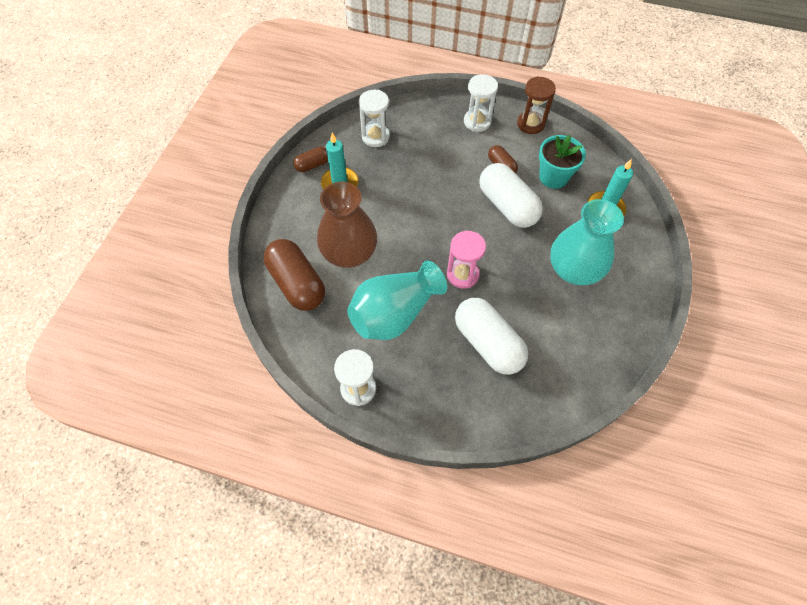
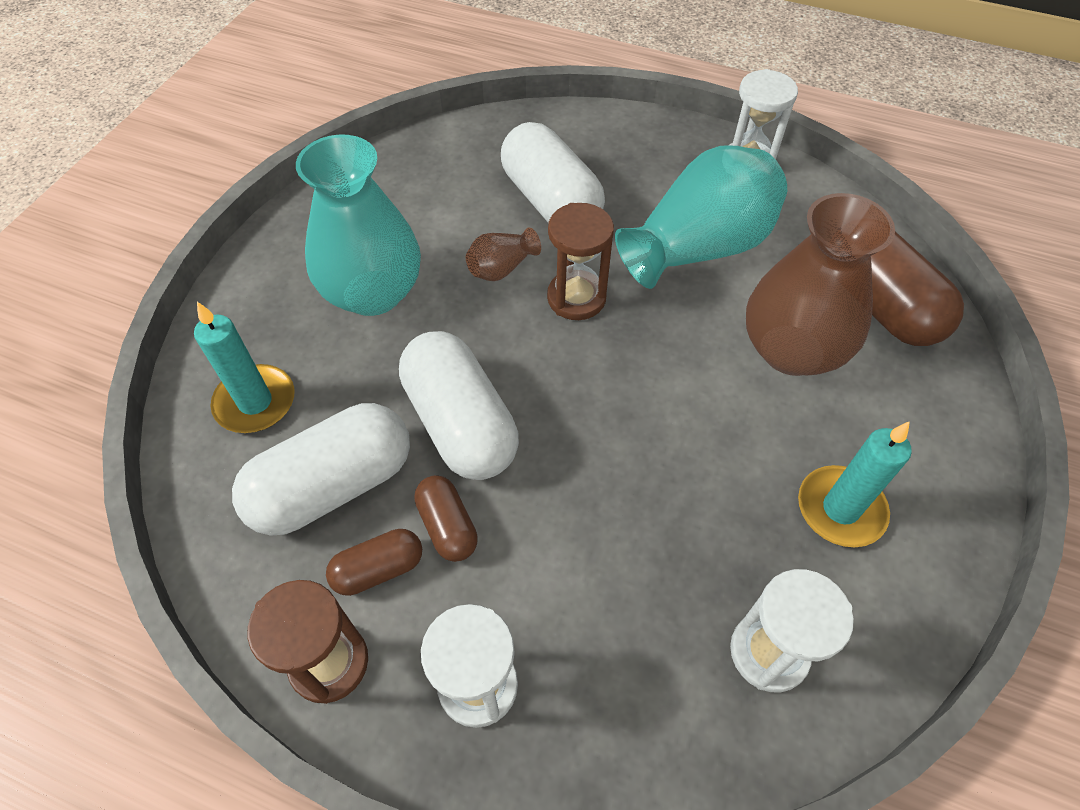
camera: 175 degrees left, 5 degrees down
(312, 165) = (921, 569): brown capsule -> brown capsule (378, 569)
(462, 275) = (576, 298): pink hourglass -> brown hourglass
(507, 291) = (501, 268): none -> brown vase
(553, 177) = (333, 486): turquoise flower pot -> white capsule

